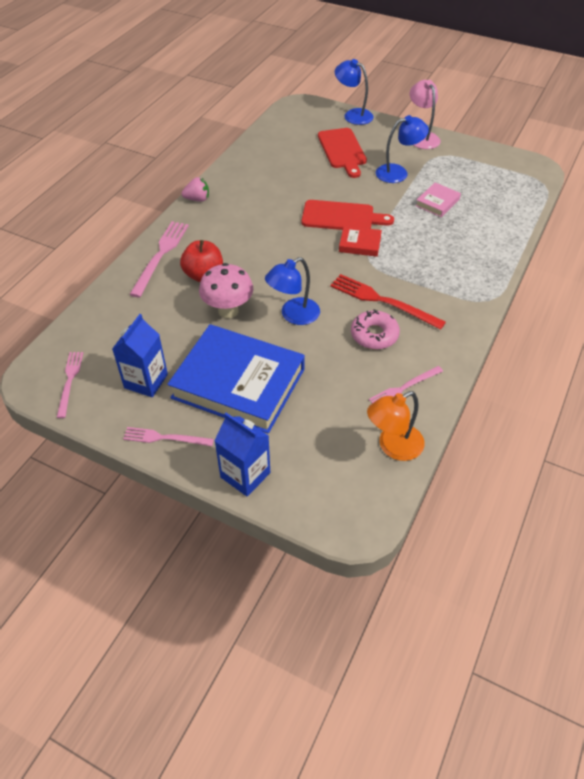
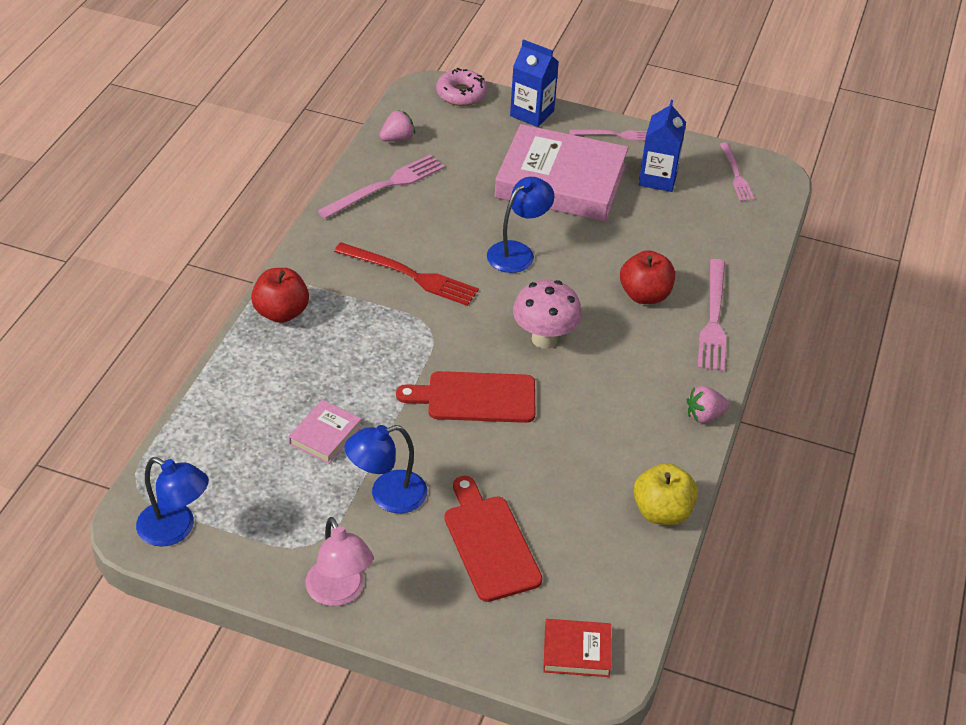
camera: 170 degrees right, 5 degrees down
(228, 311) = (597, 253): pink mushroom -> pink mushroom (544, 339)
(238, 383) = (561, 181): blue book -> pink book
(244, 157) = (662, 511): none -> yellow apple
(353, 115) = (479, 651): blue lamp -> blue lamp (176, 529)
(360, 244) = (444, 353): red book -> red book (577, 651)
(374, 335) = (419, 236): pink donut -> pink donut (461, 94)
(393, 447) = (397, 139): orange lamp -> pink strawberry
(404, 388) = (385, 186): pink fork -> pink fork, size x1.58
(479, 278) = (281, 312): none -> red apple

